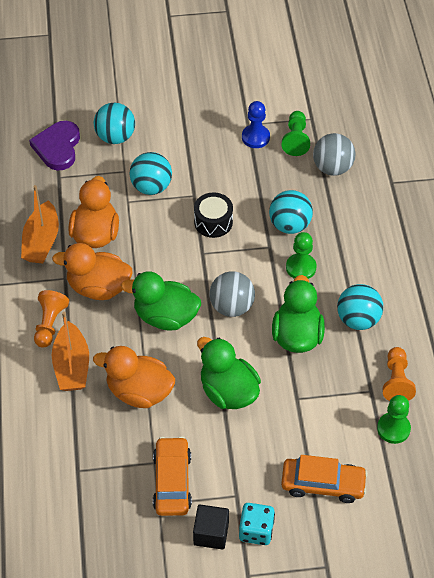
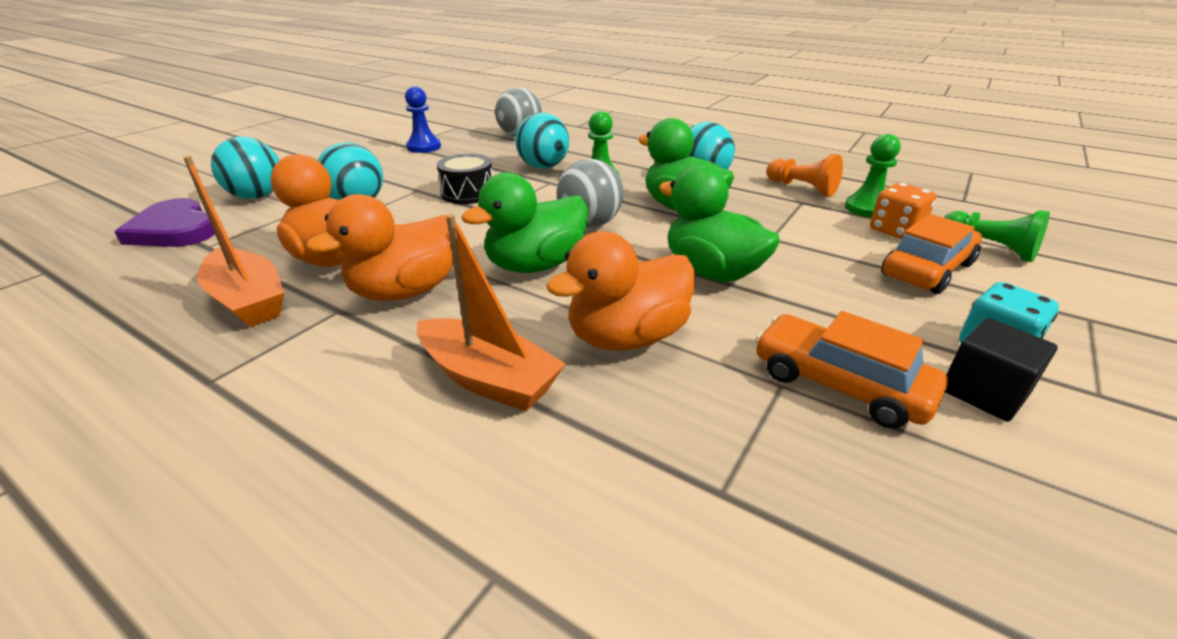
camera: 50 degrees left, 20 degrees down
(50, 324) = (380, 362): orange pawn -> none
(228, 392) = (712, 272): green duck -> green duck turned 45 degrees clockwise
(296, 139) = (463, 136): green pawn -> green pawn (989, 248)
(368, 454) = (895, 231): none -> orange dice

